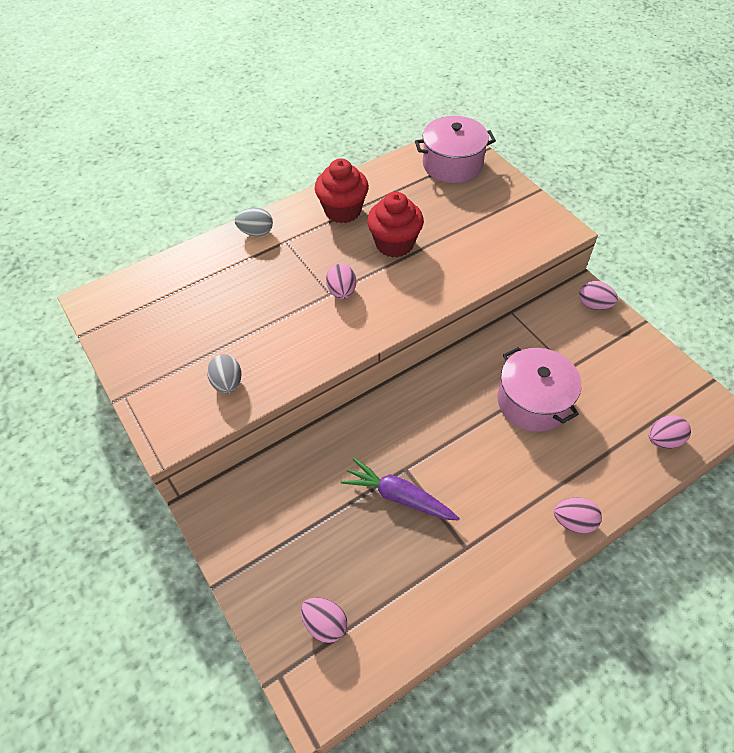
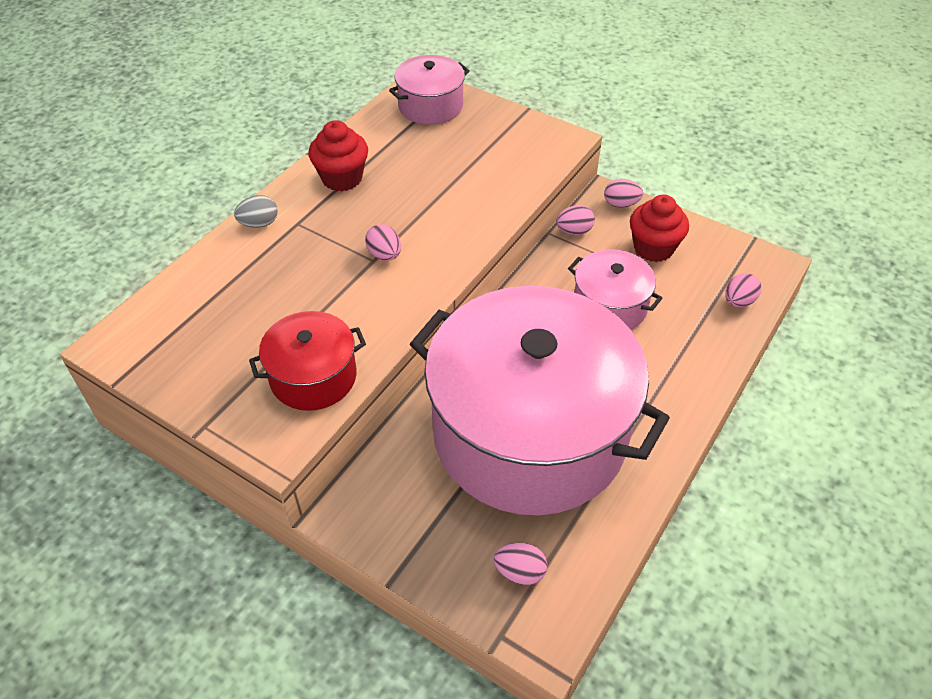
camera: 25 degrees left, 5 degrees down
(227, 383) = (313, 377): grey egg -> red pot
(394, 244) = (413, 195): red cupcake -> red cupcake (653, 248)
(399, 496) = (530, 433): purple carrot -> pink pot
(573, 521) = (698, 396): pink egg -> pink egg (574, 231)

